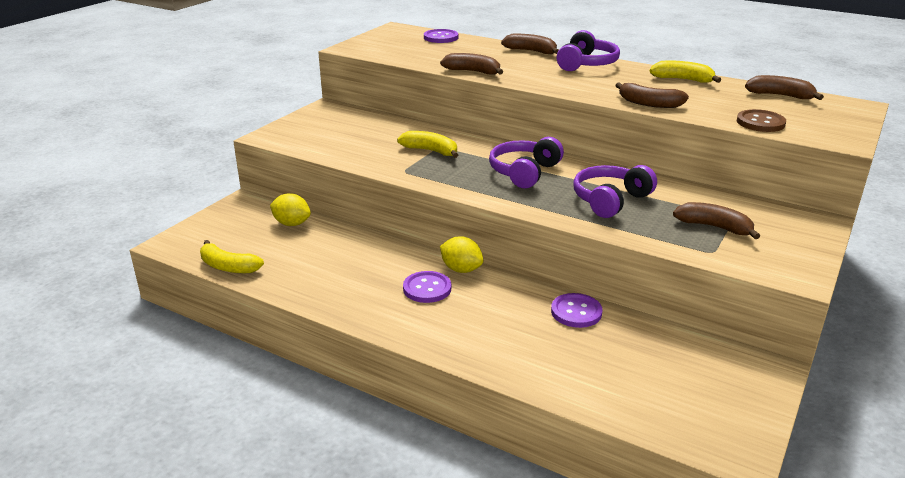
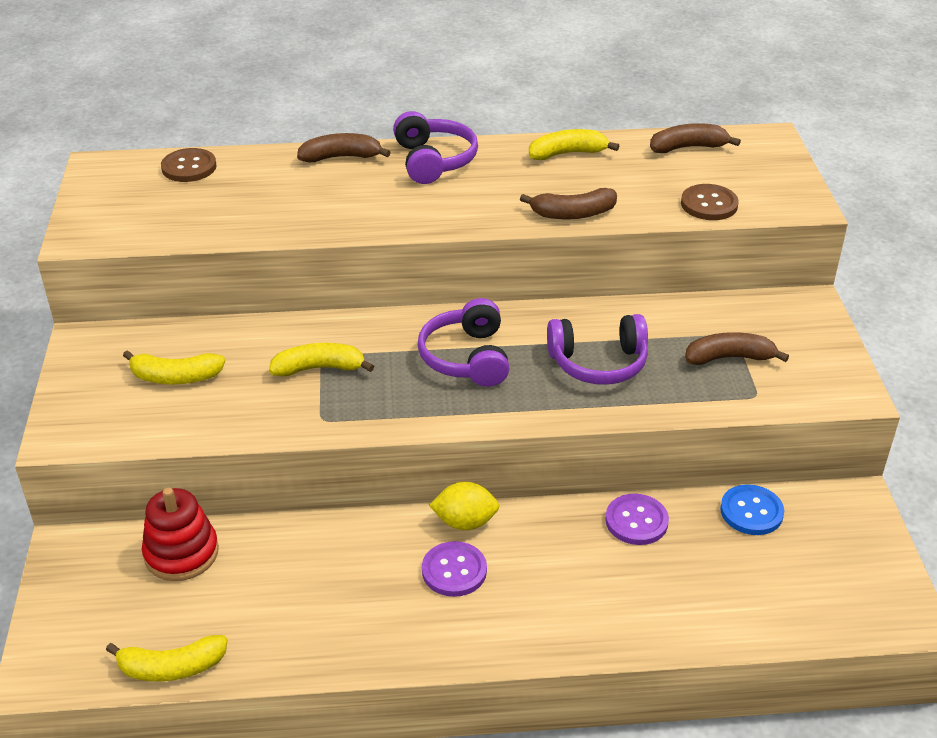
camera: 35 degrees left, 10 degrees up
(292, 224) = (181, 553): yellow lemon -> red stacking toy
(351, 132) = (175, 377): none -> yellow banana
(441, 37) = (189, 167): purple button -> brown button
(473, 72) = (310, 228): brown banana -> none
(610, 200) = (598, 363): purple headphones -> purple headphones turned 105 degrees counterclockwise
(670, 340) = (751, 511): none -> blue button

